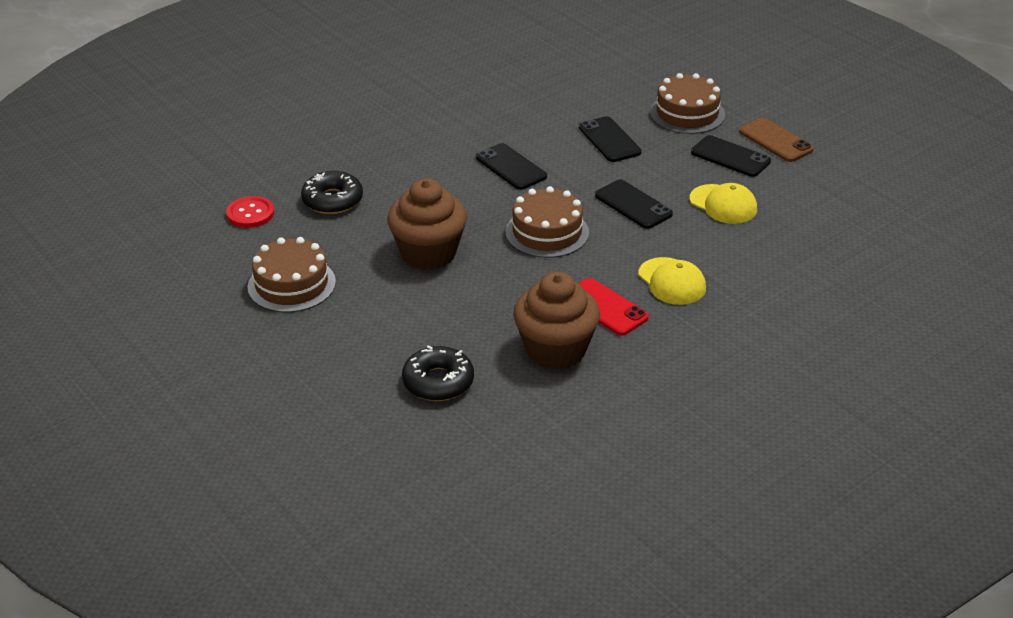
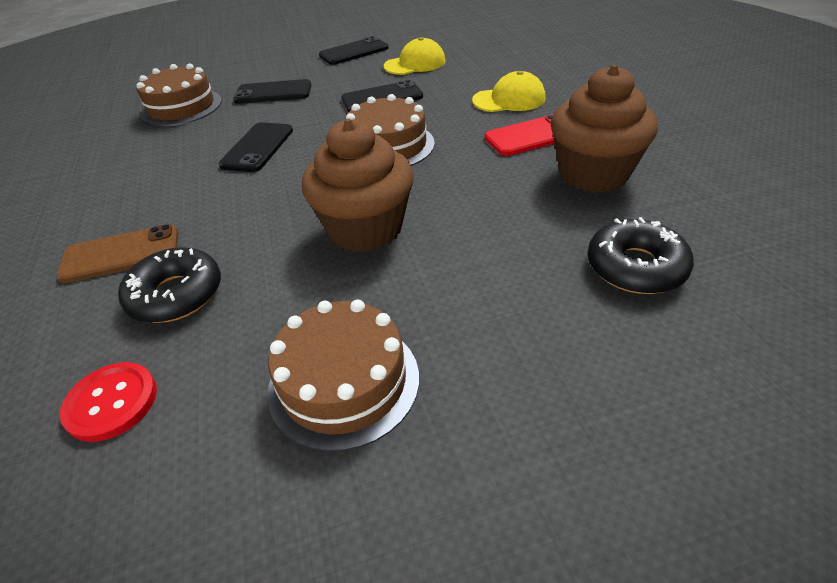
camera: 65 degrees left, 5 degrees up
(511, 167) = (257, 147): black phone -> black phone turned 60 degrees counterclockwise
(687, 113) = (276, 57): brown cake -> brown cake (181, 107)
(775, 140) = (350, 35): brown phone -> brown phone (121, 254)

